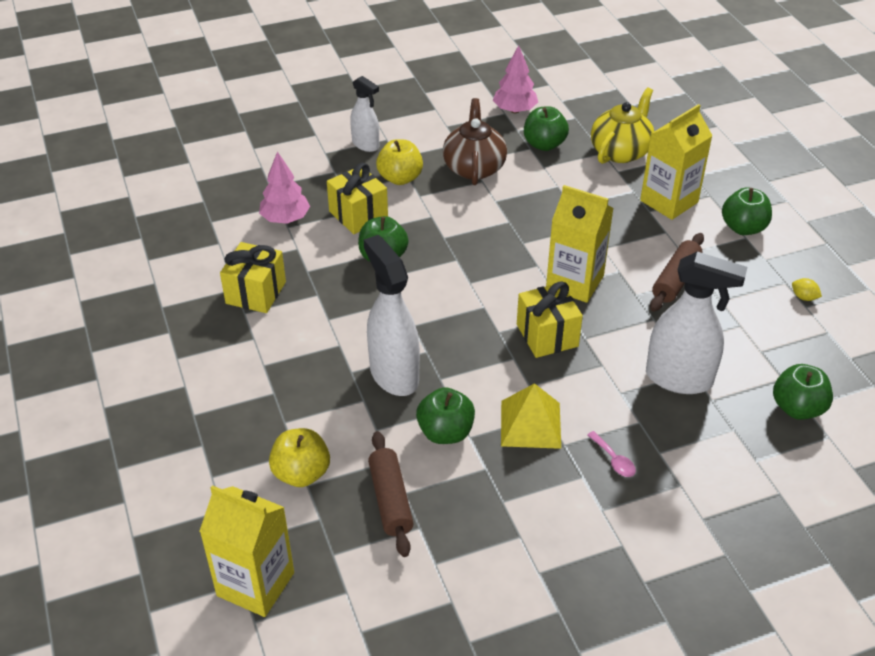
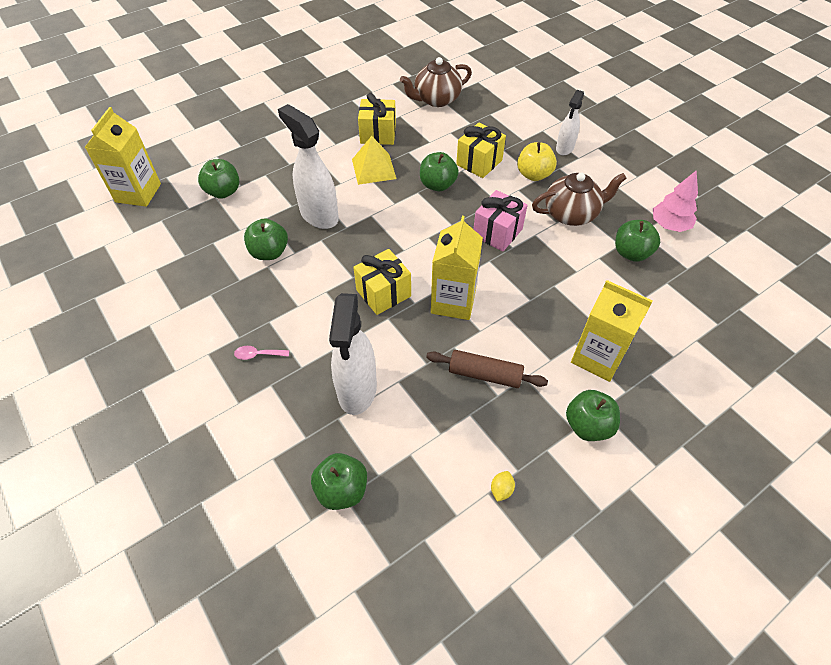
camera: 75 degrees right, 10 degrees up
(212, 225) = (436, 99): none -> brown teapot
(285, 219) = (458, 129): pink tree -> none
(301, 473) = (223, 192): yellow apple -> green apple
(390, 500) = (206, 237): brown rolling pin -> none
(393, 374) = (319, 215): white spray bottle -> white spray bottle turned 90 degrees counterclockwise
(482, 227) = (497, 232): none -> pink gift
(530, 424) = (286, 298): yellow pyramid -> yellow pyramid (374, 168)
(614, 460) = (258, 355): pink spoon -> pink spoon turned 45 degrees clockwise
(621, 151) = (655, 310): yellow teapot -> none

